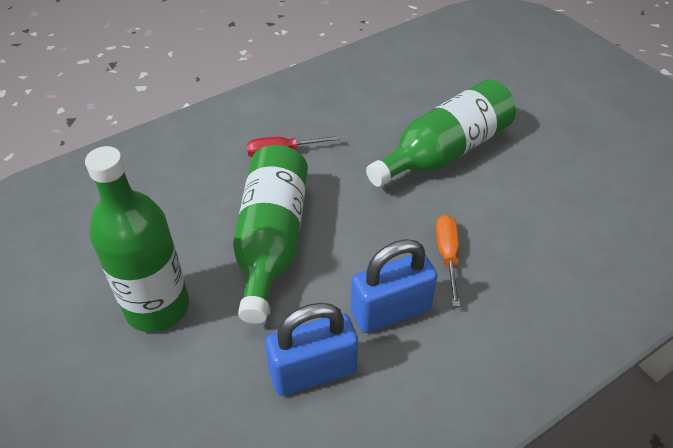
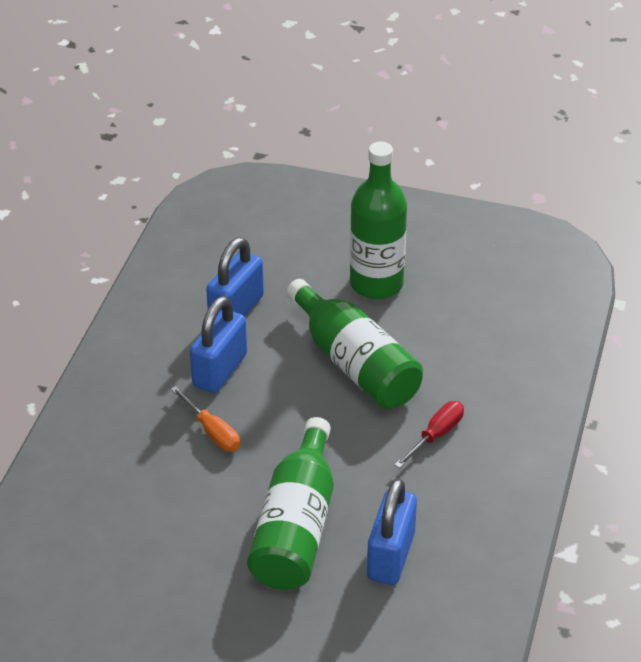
camera: 140 degrees right, 5 degrees down
(399, 104) = (390, 556): none -> blue padlock

